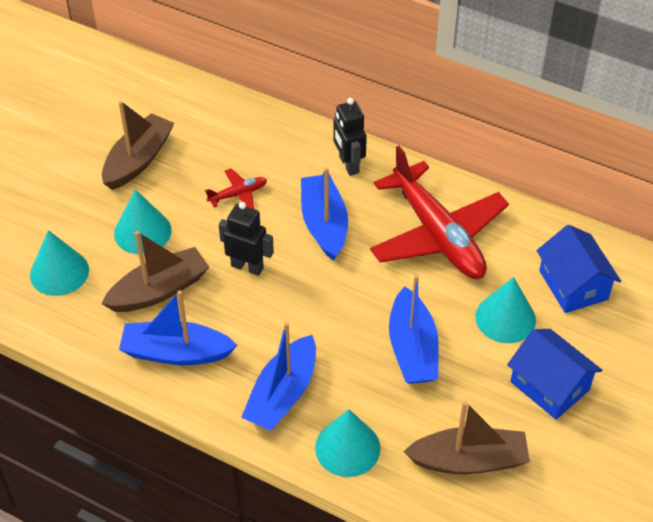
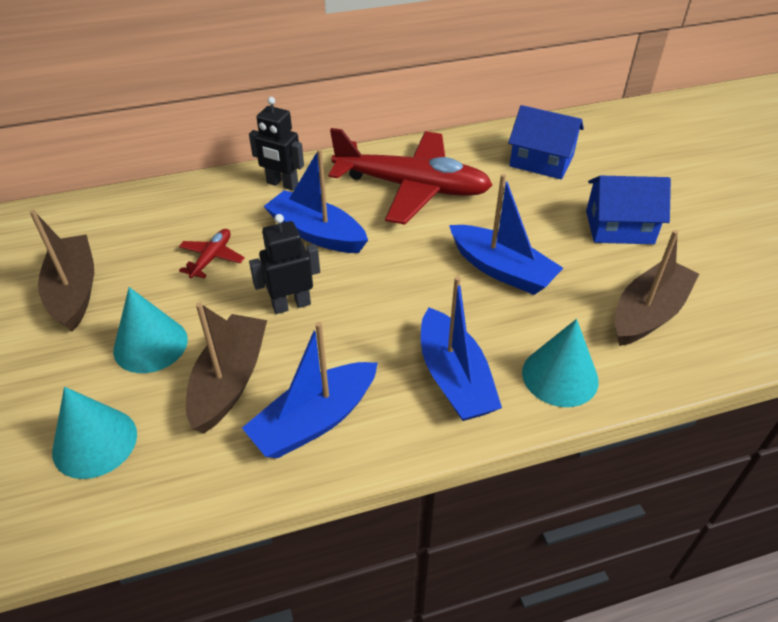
camera: 45 degrees left, 5 degrees down
(505, 318) = (531, 207): turquoise cone -> none

